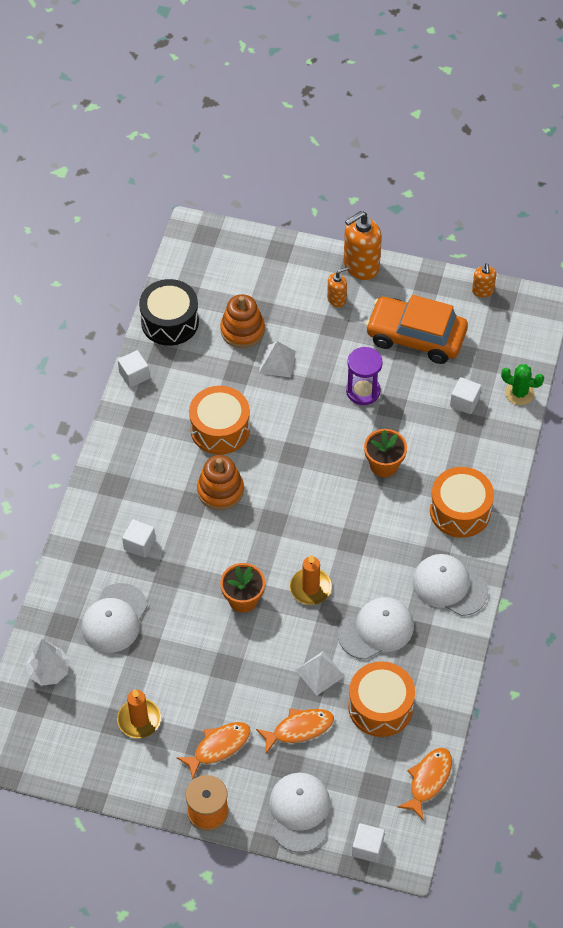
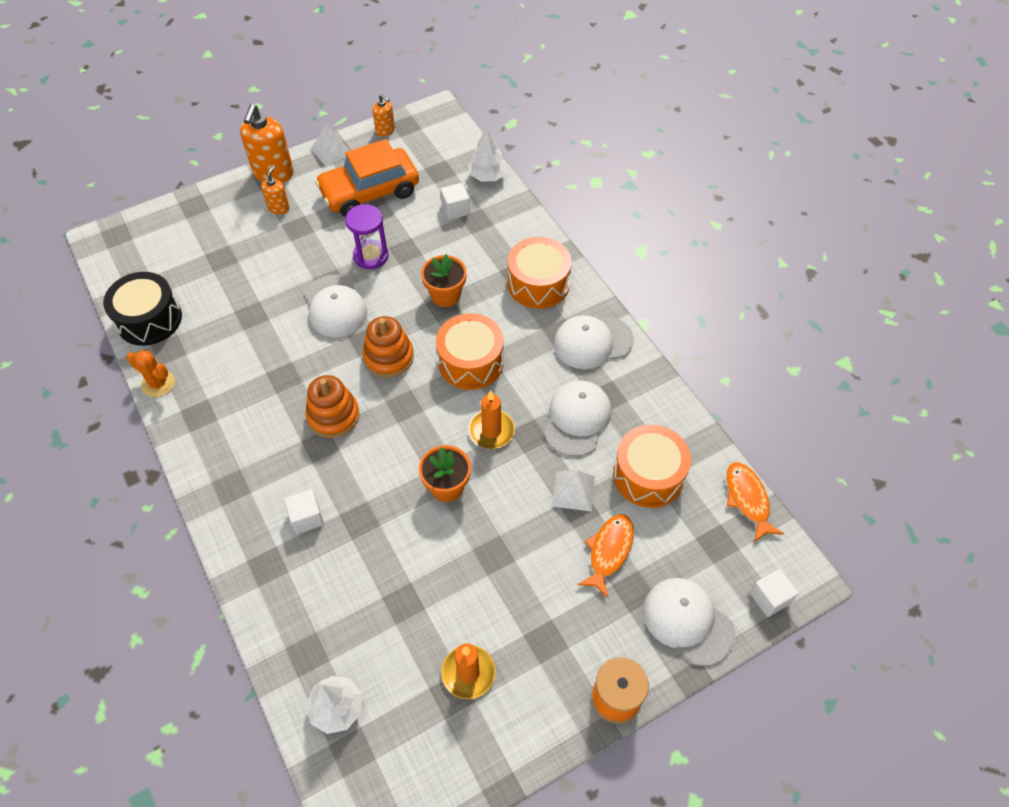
camera: 45 degrees left, 0 degrees up
(114, 618) = (350, 602): white cap -> white cap (335, 306)
(134, 375) = (158, 383): white cube -> orange cactus
(218, 747) = (562, 630): orange fish -> none
(220, 429) = (282, 368): orange drum -> orange drum (470, 362)
(242, 330) = (222, 282): orange stacking toy -> orange stacking toy (389, 357)
(277, 362) = (277, 284): white pyramid -> white pyramid (331, 151)
(519, 393) = (487, 176): green cactus -> white tree

